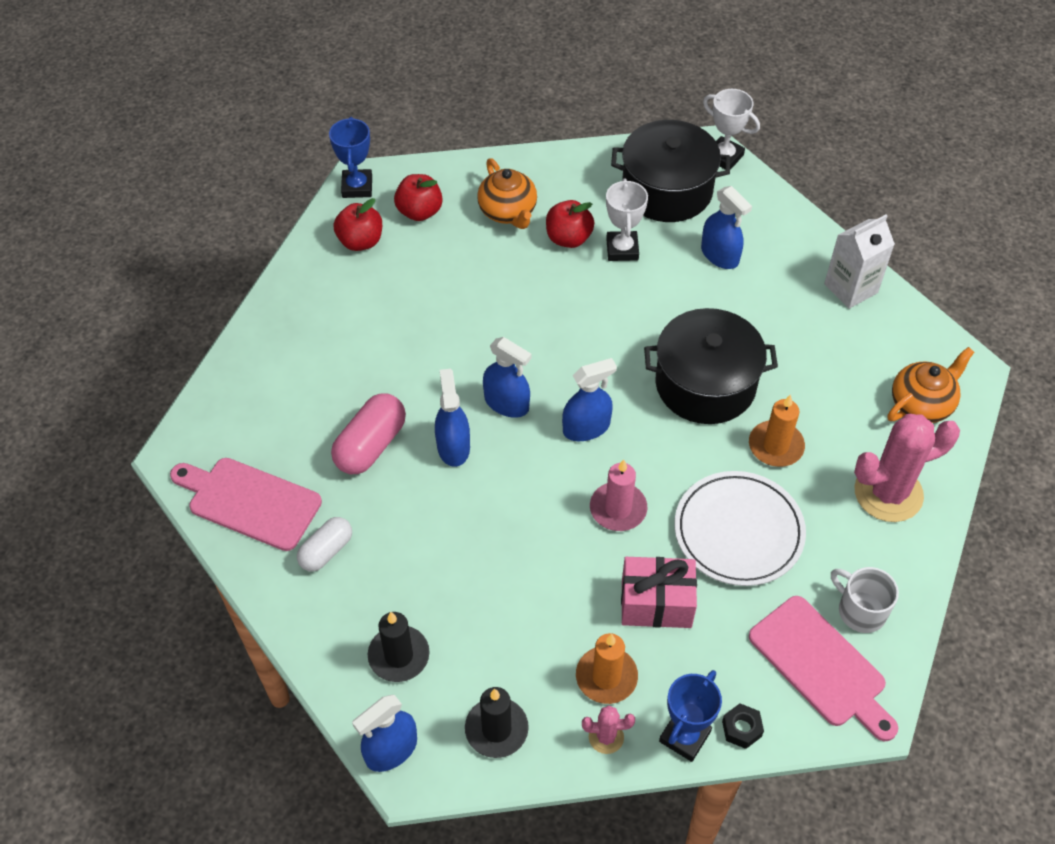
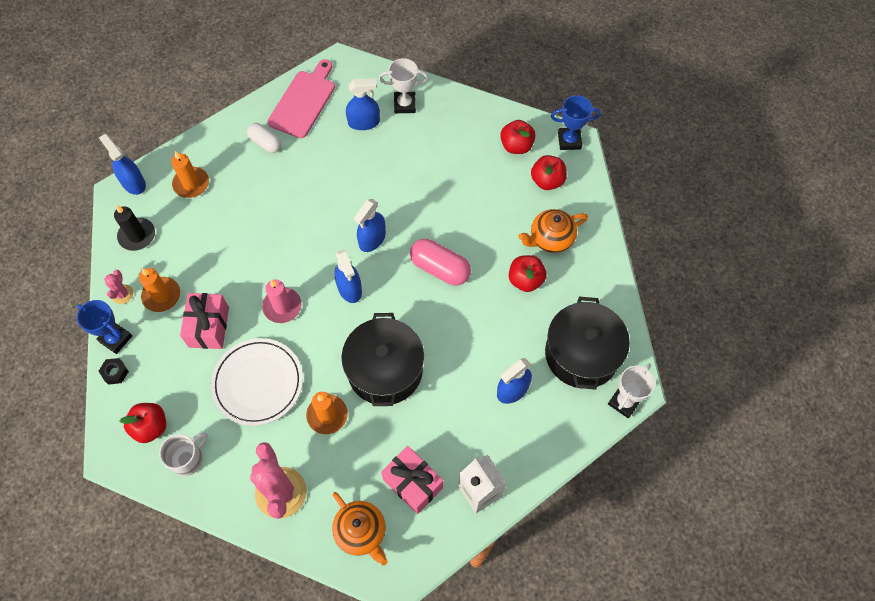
camera: 90 degrees right, 10 degrees up
(371, 445) = (341, 161): pink capsule -> pink capsule (440, 268)
(399, 655) = (191, 184): black candle -> orange candle
(453, 446) = (338, 208): blue spray bottle -> blue spray bottle (364, 122)
(622, 249) = (516, 317): white trophy -> white trophy (404, 104)
(821, 665) = (151, 427): pink cutting board -> red apple
(852, 353) = (413, 483): none -> pink gift

